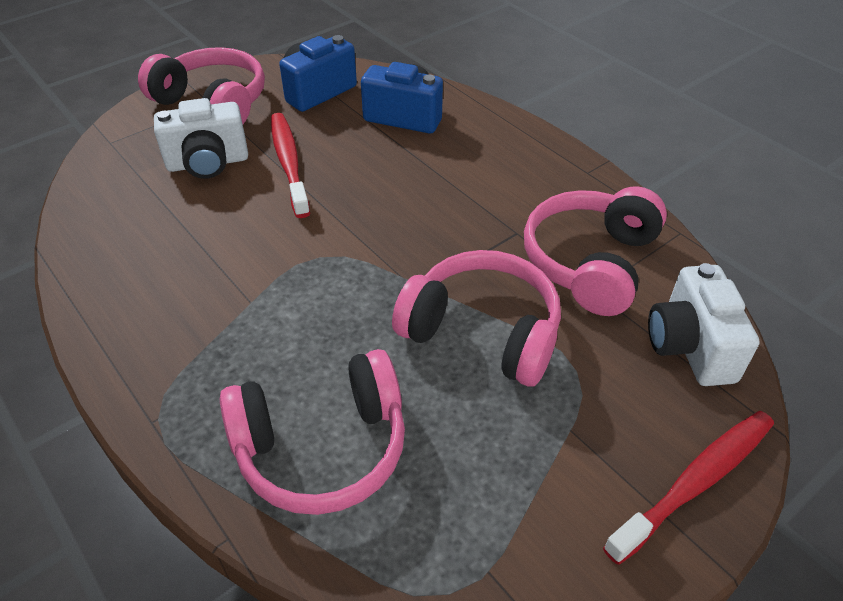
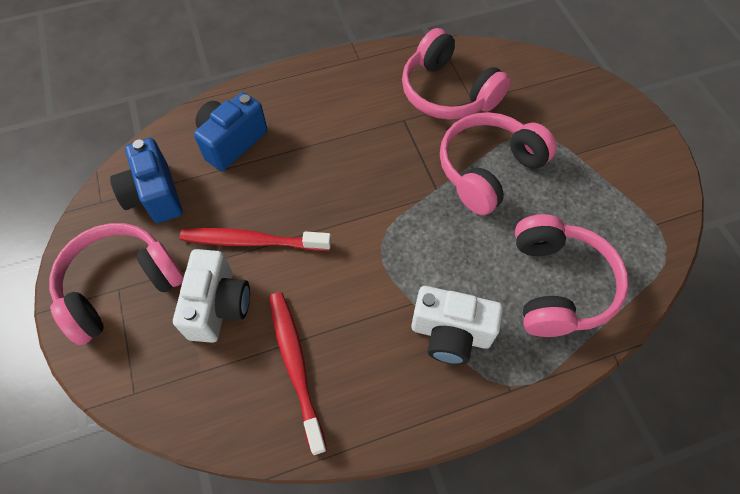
camera: 70 degrees left, 15 degrees up
(690, 347) = (531, 76): white camera -> white camera (450, 334)
(695, 482) = (620, 115): red toothbrush -> red toothbrush (295, 366)

